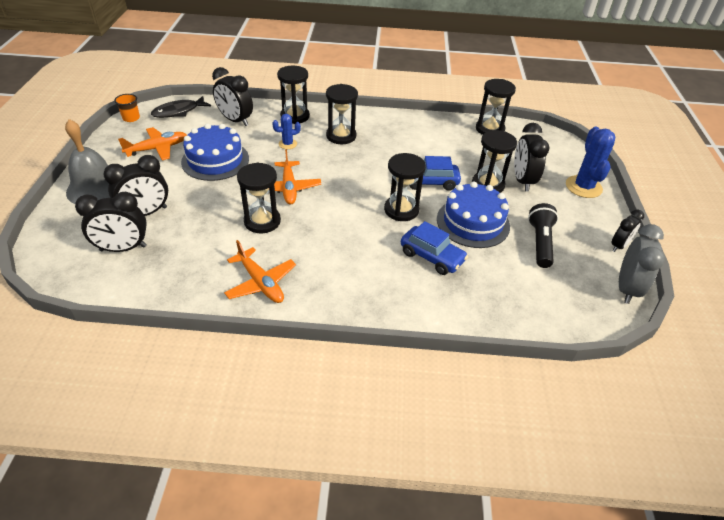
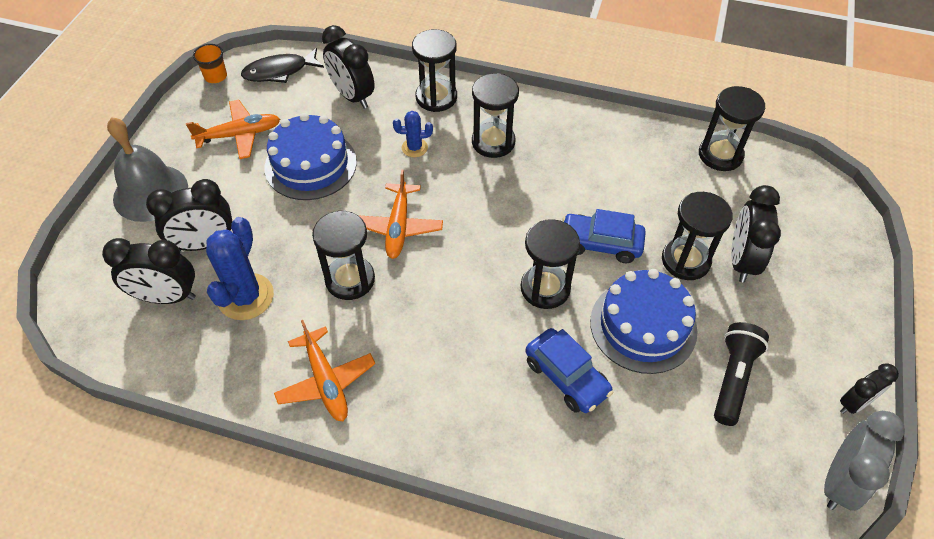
camera: 15 degrees right, 10 degrees up
(583, 187) = (834, 285): blue cactus -> blue cactus (246, 297)

